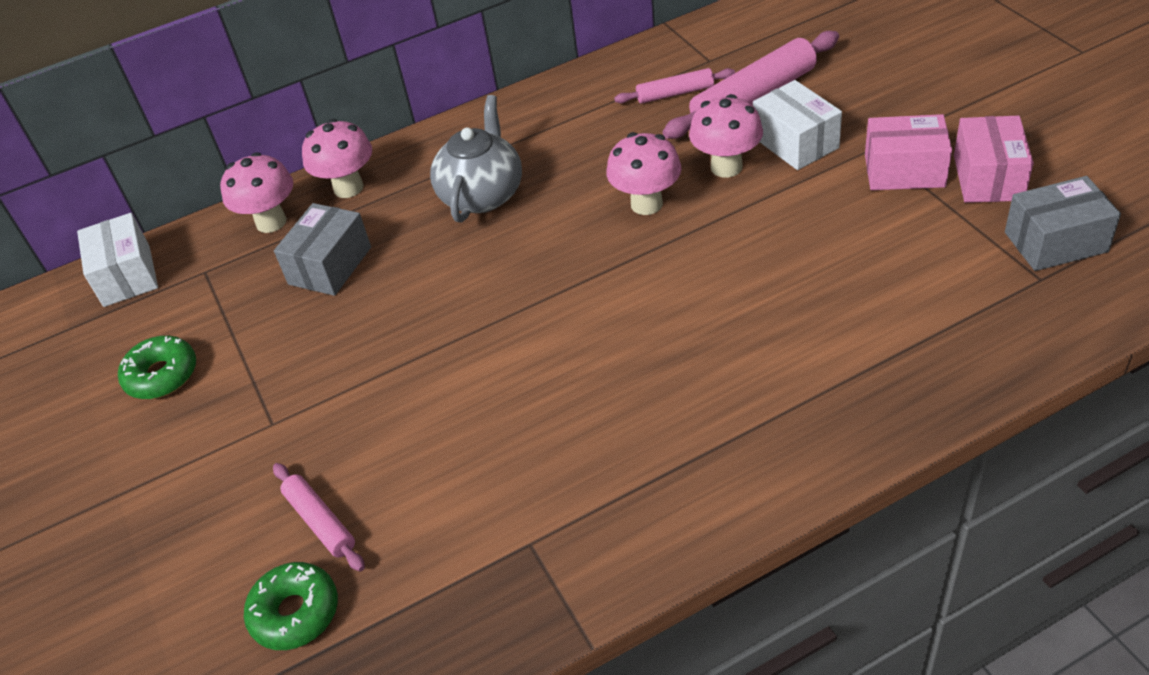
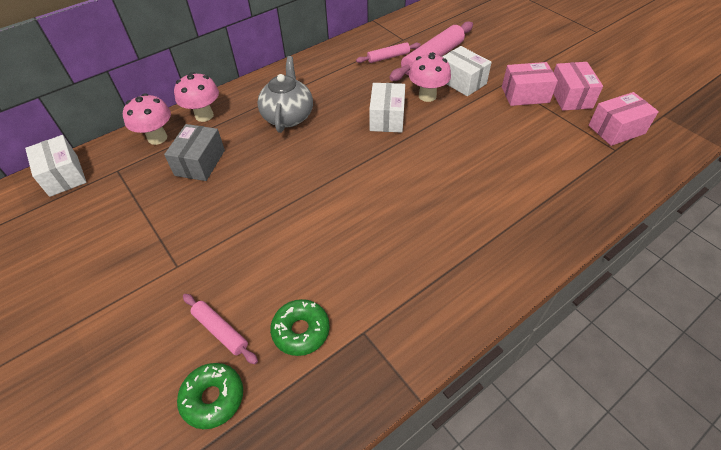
camera: 15 degrees left, 5 degrees up
(162, 375) = (95, 239): green donut -> green donut (301, 331)
(646, 204) = (387, 118): pink mushroom -> white box
(1055, 242) = (616, 129): grey box -> pink box

